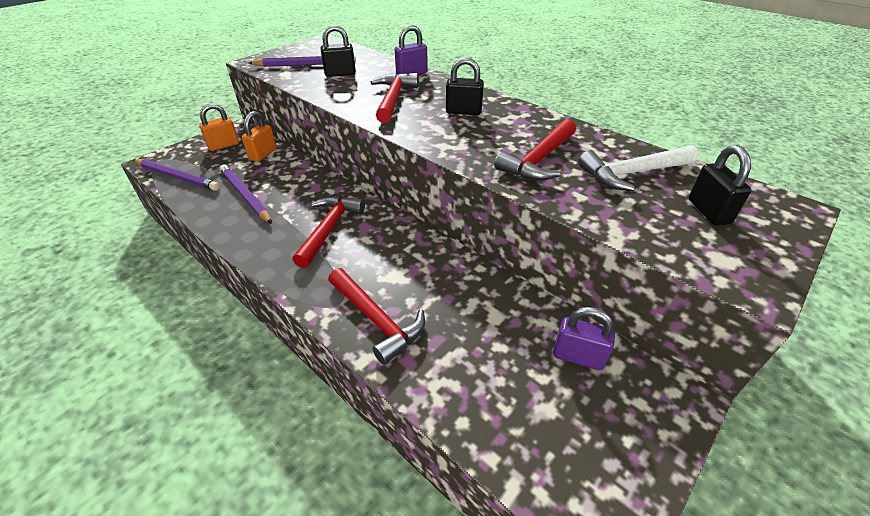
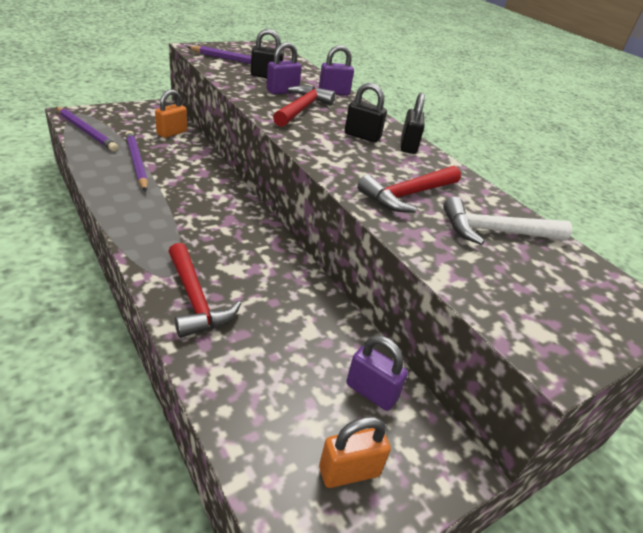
camera: 10 degrees right, 5 degrees down
(224, 145) = (141, 116): orange padlock -> orange padlock (349, 471)
(329, 229) = (196, 211): red hammer -> none
(364, 85) = (282, 91): none -> purple padlock
(708, 211) = (552, 286): black padlock -> black padlock (408, 146)

